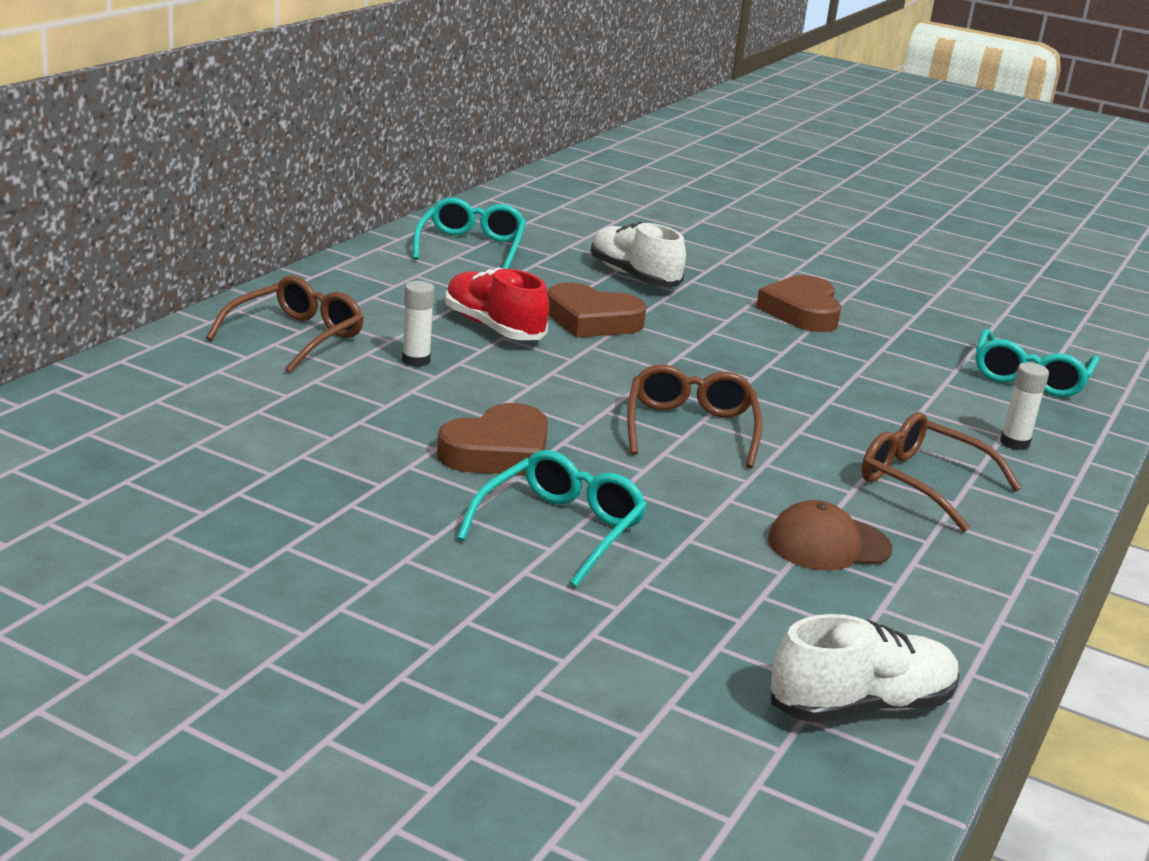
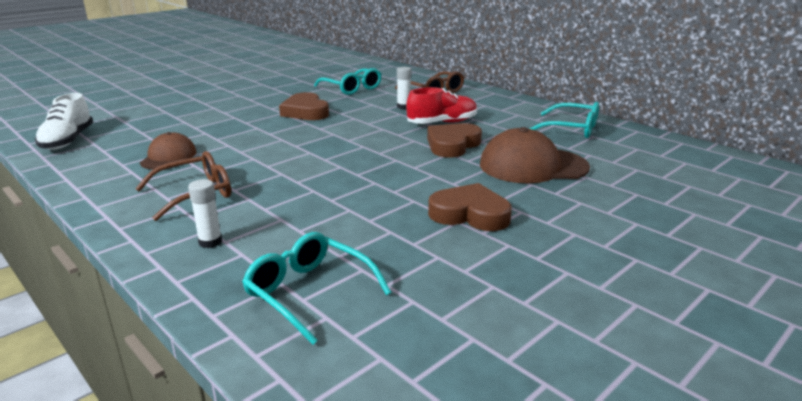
camera: 110 degrees right, 0 degrees up
(561, 529) = (235, 115): turquoise glasses -> turquoise glasses (352, 88)
(634, 276) = (533, 166): white shoe -> brown cap
(690, 428) = (302, 148): brown glasses -> none

